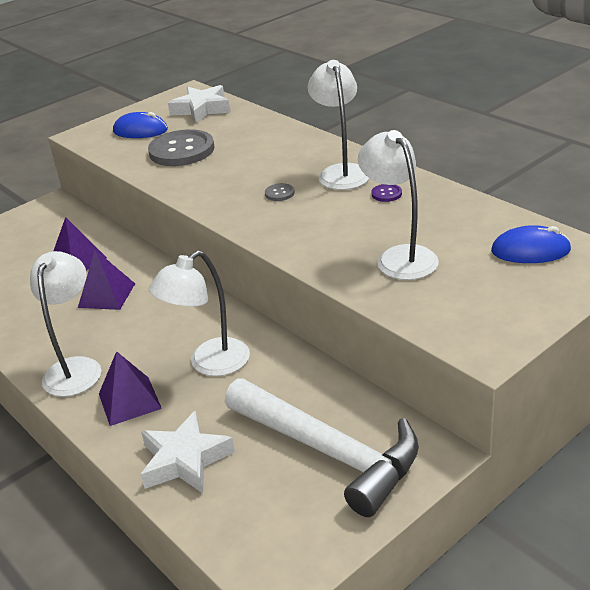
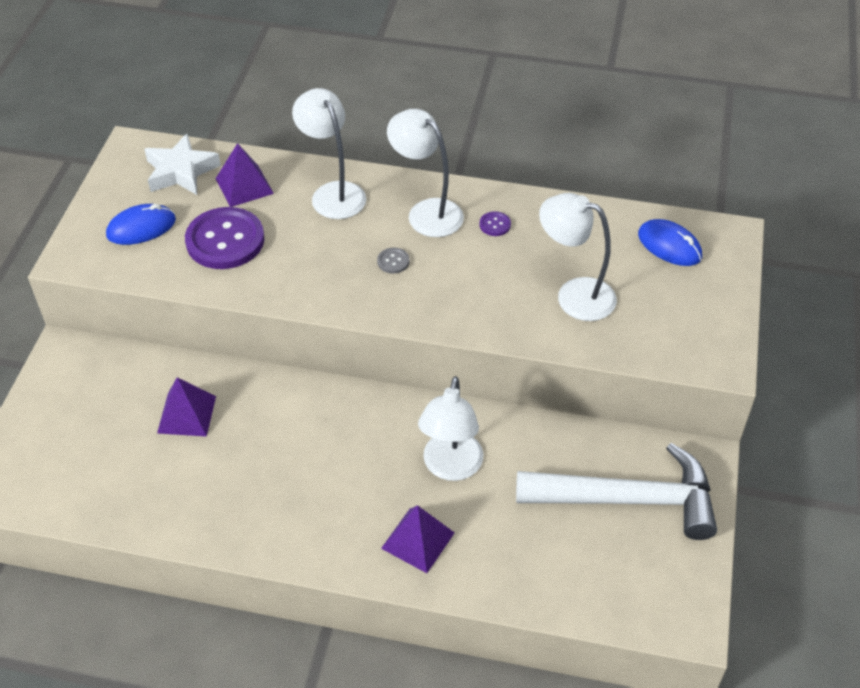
camera: 40 degrees left, 15 degrees up
(76, 368) = (329, 534): white lamp -> white lamp (333, 193)
(106, 295) = (267, 441): purple pyramid -> purple pyramid (244, 186)
(181, 150) = (225, 240): grey button -> purple button
(185, 460) = (525, 568): white star -> none
(530, 251) = (669, 246): blue mouse -> blue mouse turned 75 degrees clockwise

